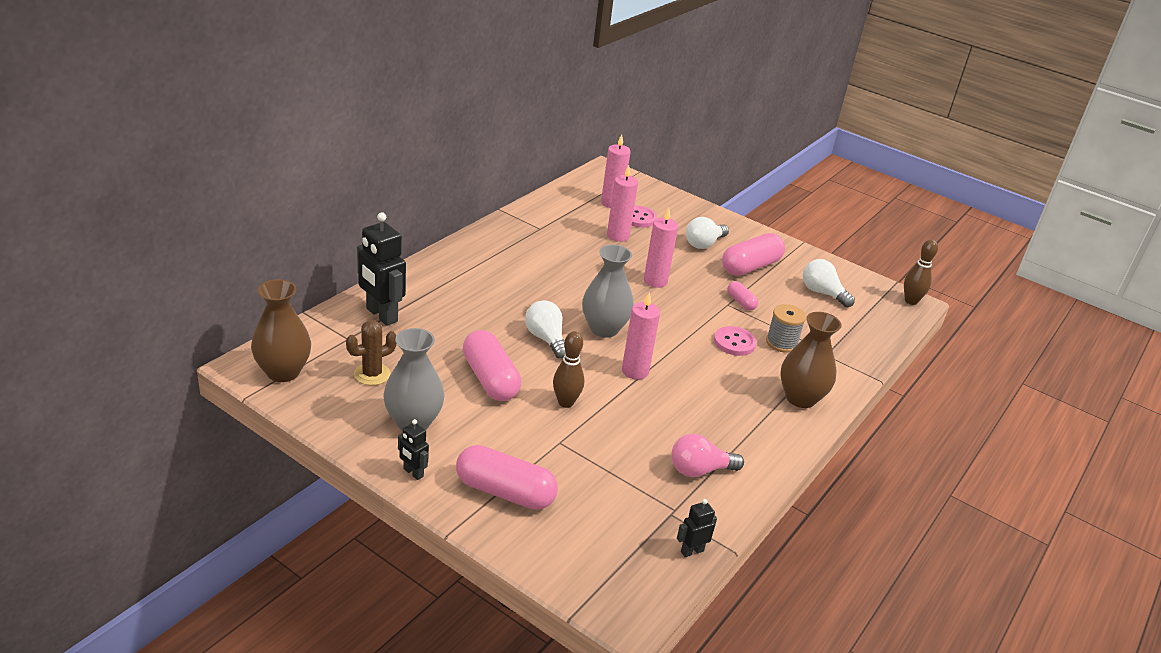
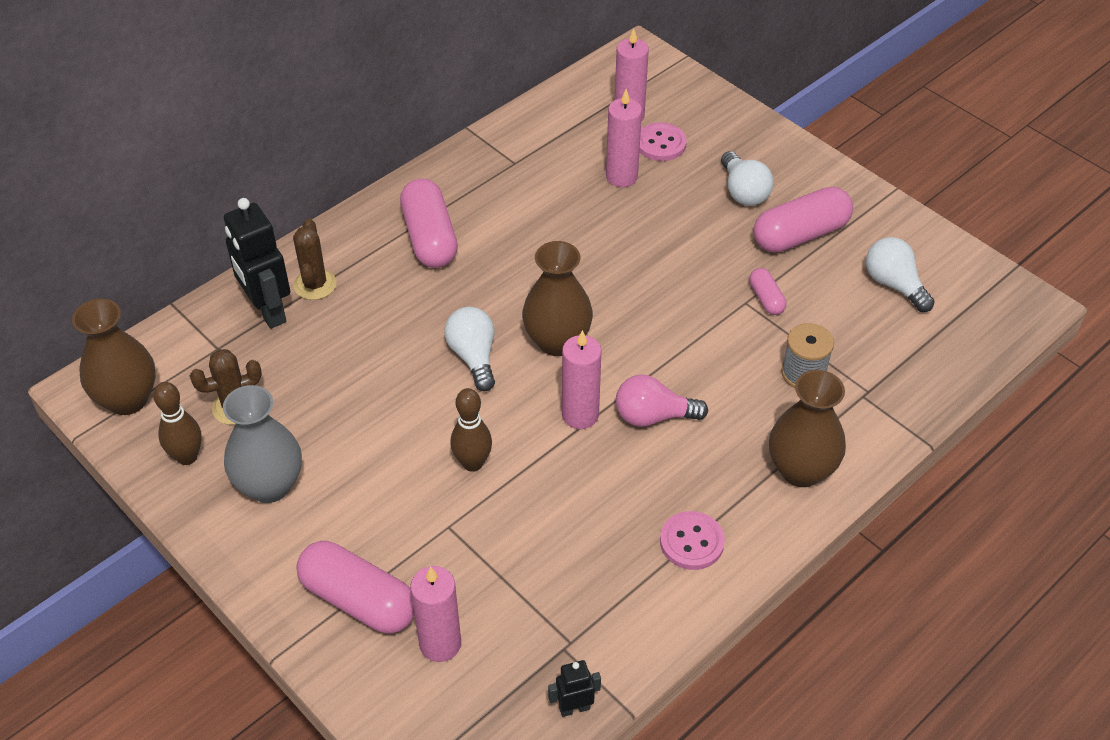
camera: 15 degrees right, 15 degrees up
(413, 299) = (315, 284): none -> brown cactus
(413, 473) = (252, 563): black robot -> none
(490, 379) = (383, 421): pink capsule -> pink capsule (429, 238)
(604, 329) = (557, 341): grey vase -> brown vase
(655, 281) = (652, 259): pink candle -> pink candle (440, 644)
(699, 470) = (621, 582): pink light bulb -> pink light bulb (653, 416)
(704, 244) = (743, 192): white light bulb -> white light bulb turned 75 degrees counterclockwise
(734, 342) = (735, 370): pink button -> pink button (691, 542)
(911, 301) = (1027, 302): brown bowling pin -> brown bowling pin (187, 457)

